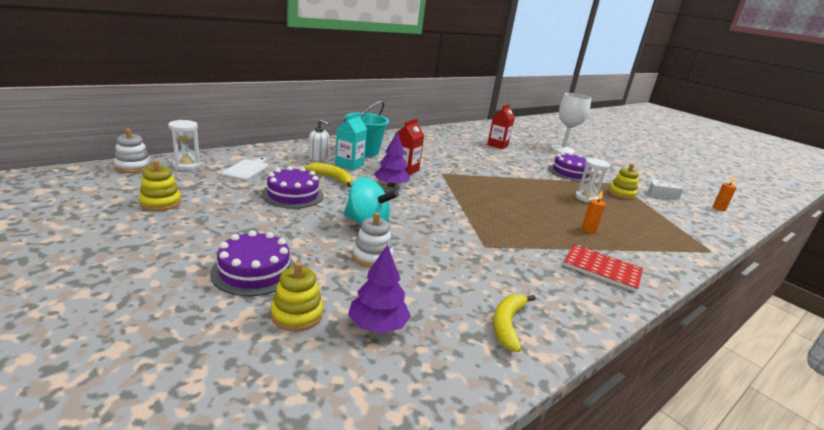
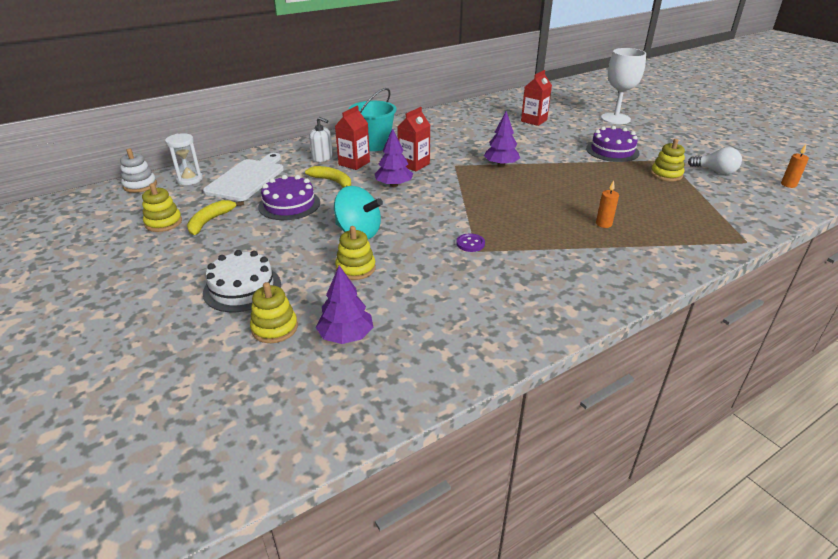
camera: 10 degrees right, 10 degrees up
(247, 169) = (247, 178): white cutting board -> white cutting board, size x1.67
(254, 271) = (242, 288): purple cake -> white cake
(349, 165) = (354, 163): turquoise carton -> red carton
(372, 257) = (355, 268): white stacking toy -> yellow stacking toy
(477, 240) = (470, 244): none -> purple button
(482, 176) = (501, 165): none -> purple tree
(507, 324) = (472, 332): yellow banana -> yellow banana (210, 221)
(586, 198) = (618, 184): white hourglass -> none
(602, 269) = (599, 270): red notebook -> none
(658, 194) = (715, 171): white cheese -> white light bulb

